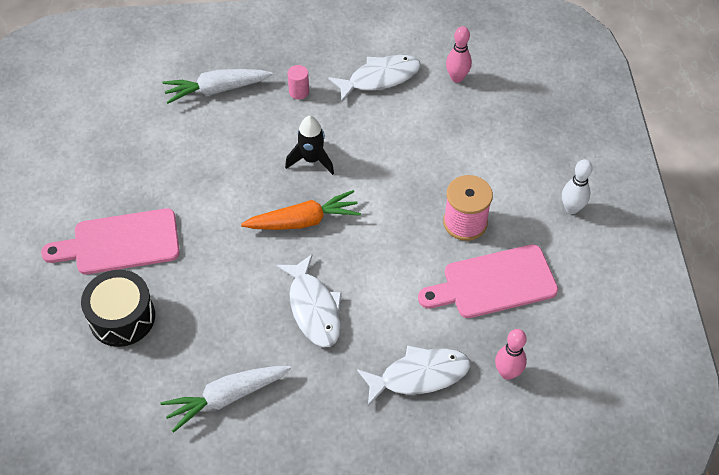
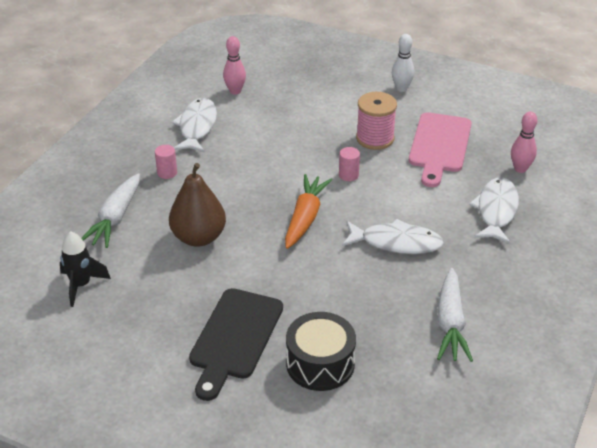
camera: 60 degrees left, 15 degrees down
(120, 243) = (234, 338): pink cutting board -> black cutting board
(227, 157) = (198, 237): none -> brown pear
(311, 160) = (246, 191): black rocket -> black rocket (81, 285)
(390, 226) = (348, 175): none -> pink cylinder

